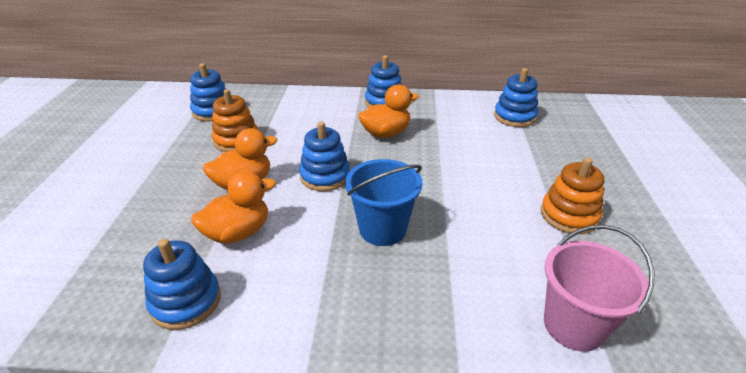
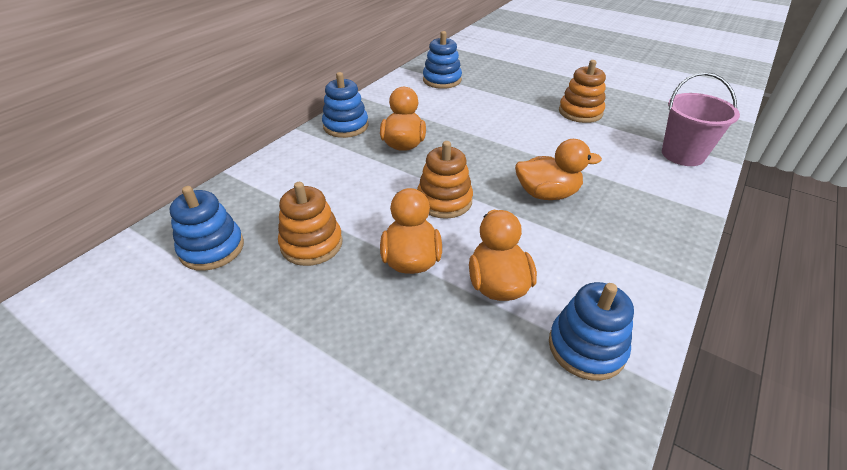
camera: 60 degrees left, 5 degrees up
(325, 176) = (444, 201): blue stacking toy -> orange stacking toy
(382, 229) = (547, 194): blue bucket -> orange duck

